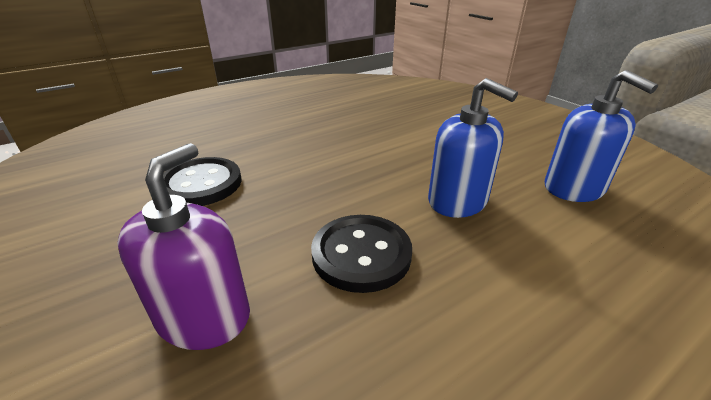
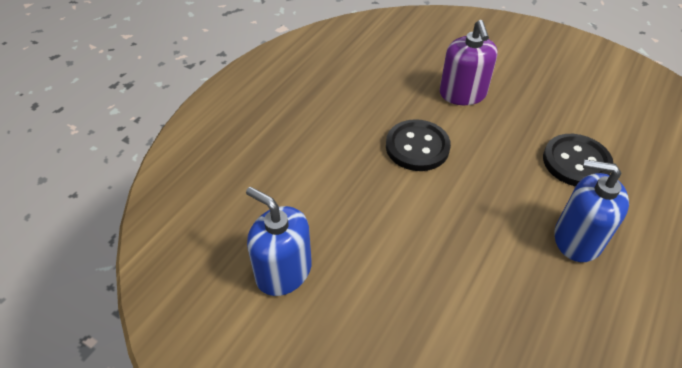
camera: 155 degrees right, 15 degrees up
(458, 201) = (378, 216): blue soap dispenser -> blue soap dispenser (577, 239)

